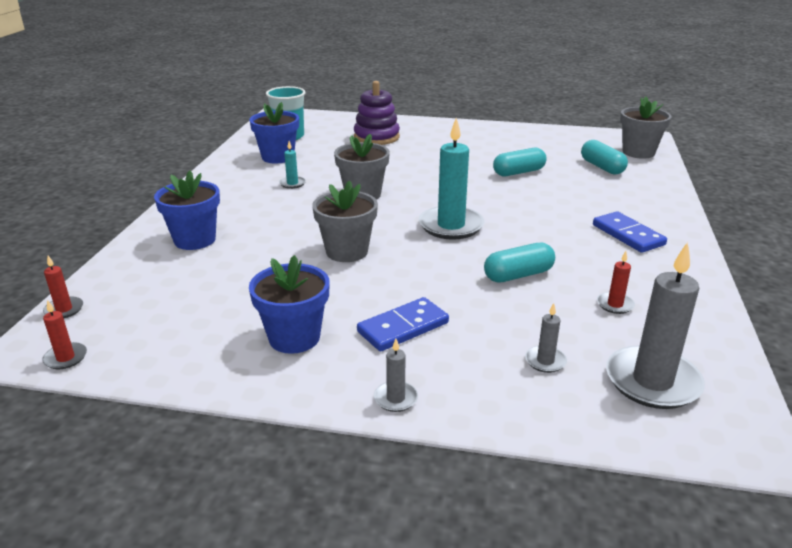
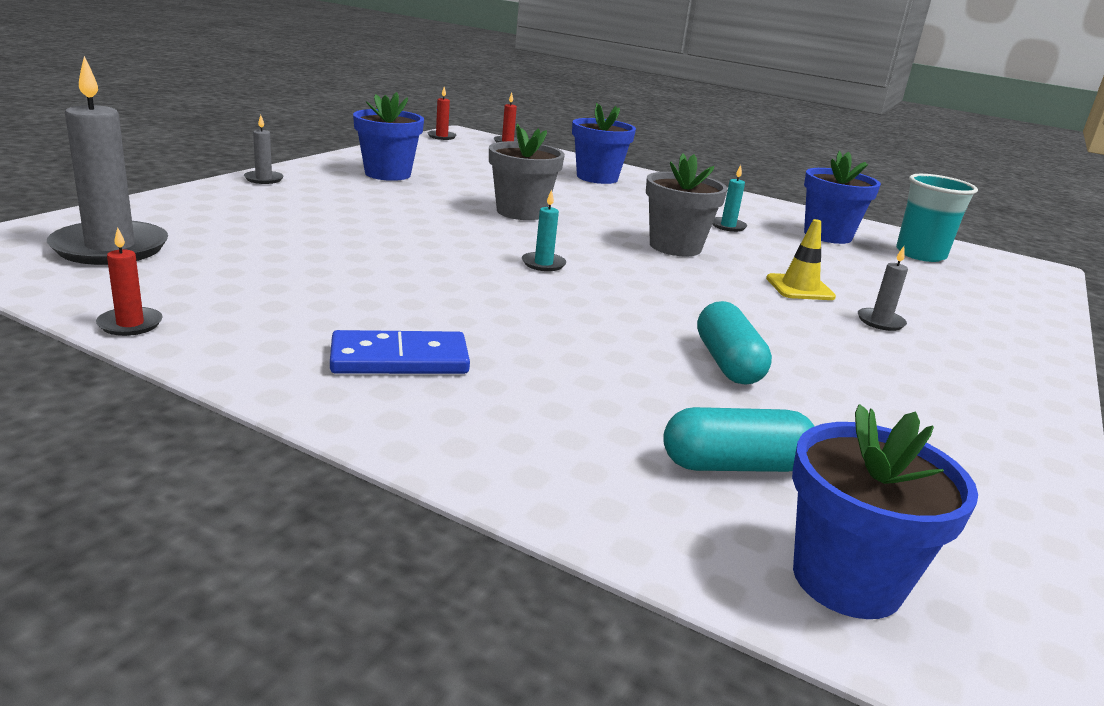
camera: 105 degrees right, 5 degrees down
(376, 137) = (928, 302): purple stacking toy -> none
(394, 162) = (800, 288): none -> yellow traffic cone
(403, 327) = (351, 199): blue domino -> none
(451, 226) = (543, 264): turquoise candle -> turquoise candle, size x0.46
(518, 275) = (379, 259): turquoise capsule -> none
(545, 361) = (218, 224): grey candle -> grey candle (880, 322)
(615, 304) = (247, 280): red candle -> red candle (130, 324)
(638, 152) = (847, 580): grey flower pot -> blue flower pot

